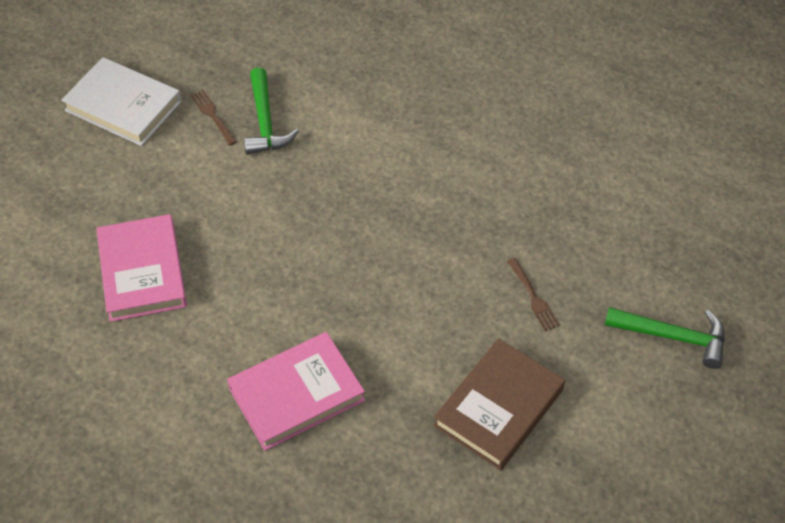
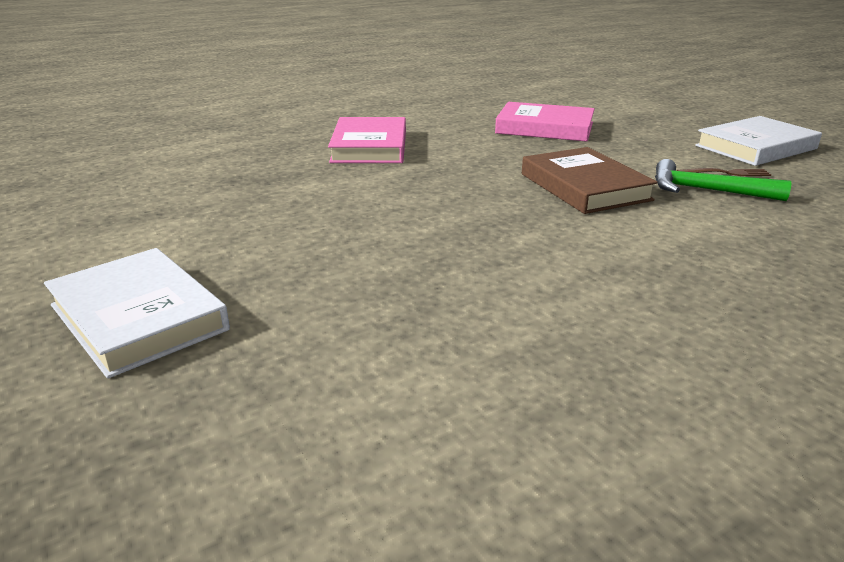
camera: 120 degrees right, 25 degrees down
(499, 407) = (238, 203): brown book -> brown book (584, 187)
(533, 297) = (322, 253): brown fork -> none
(673, 337) = (138, 317): green hammer -> white book

